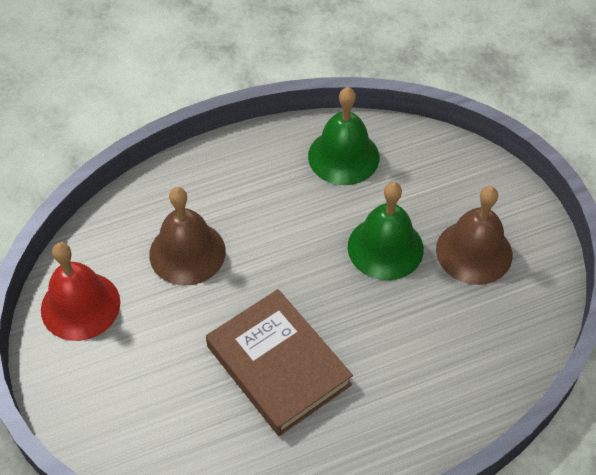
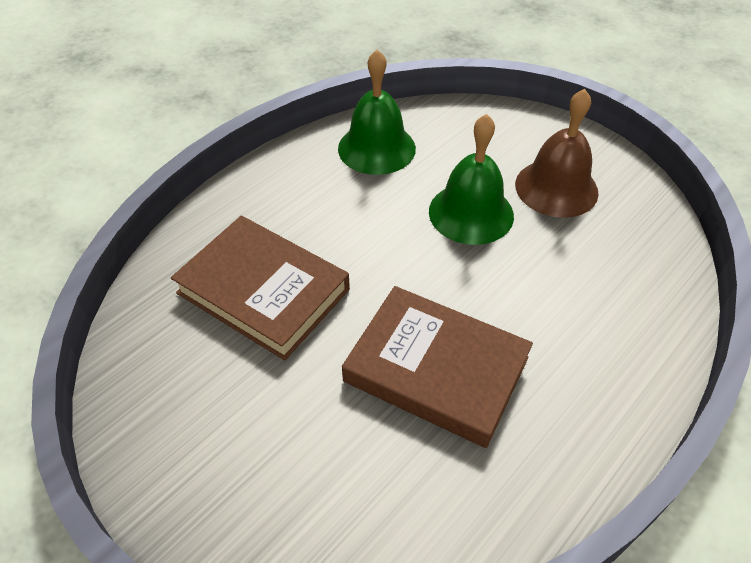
camera: 25 degrees left, 5 degrees down
(80, 306) = (161, 397): red bell -> none
(187, 252) = (263, 291): brown bell -> brown book

